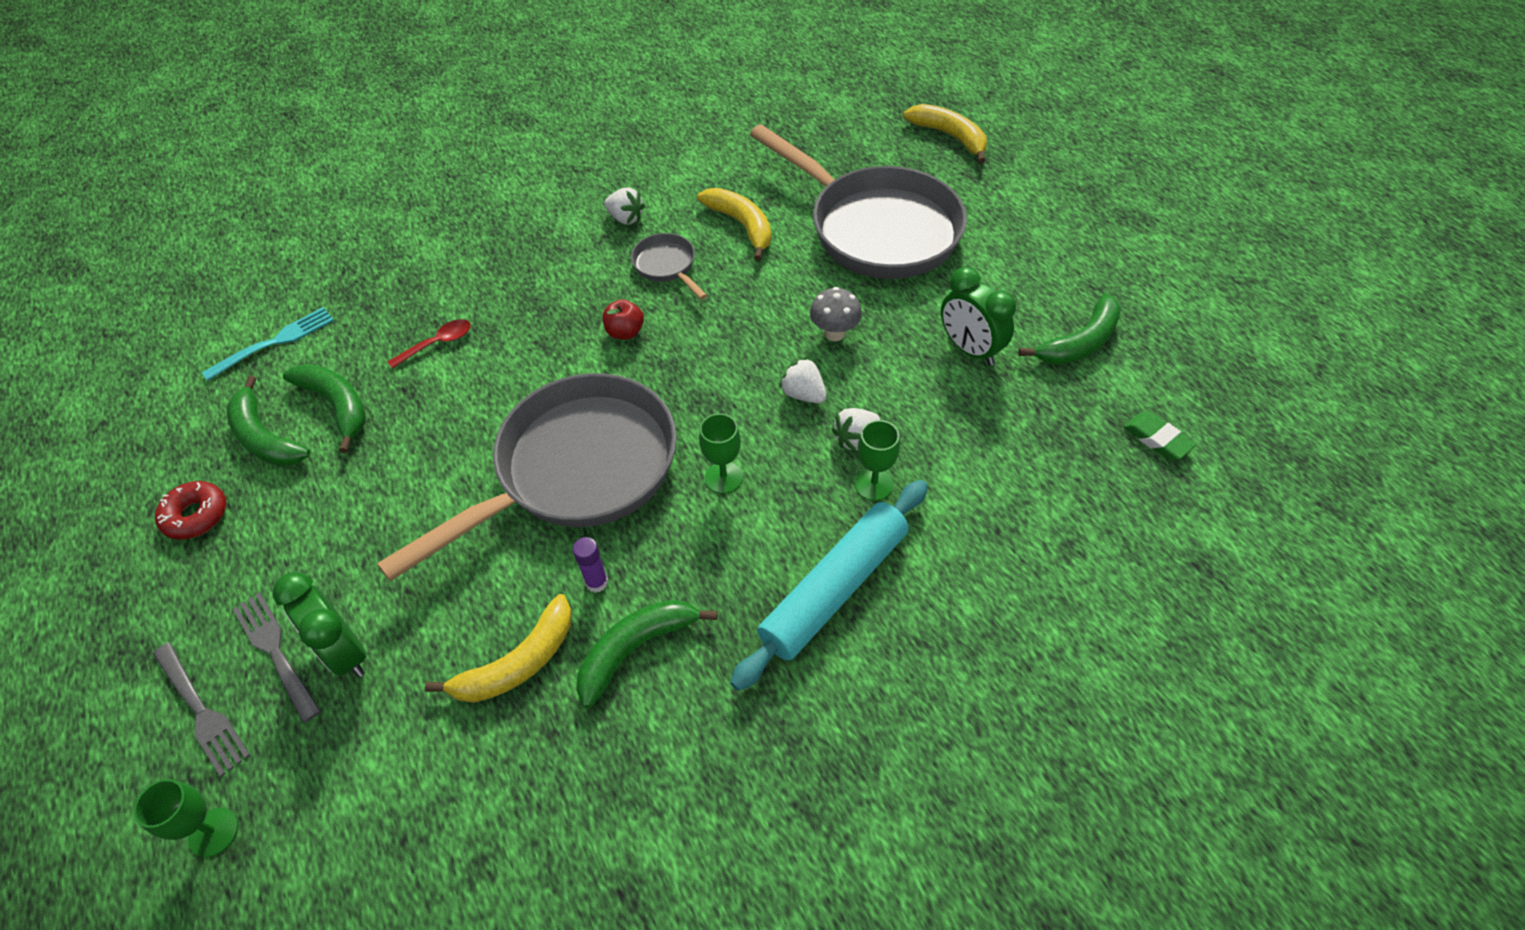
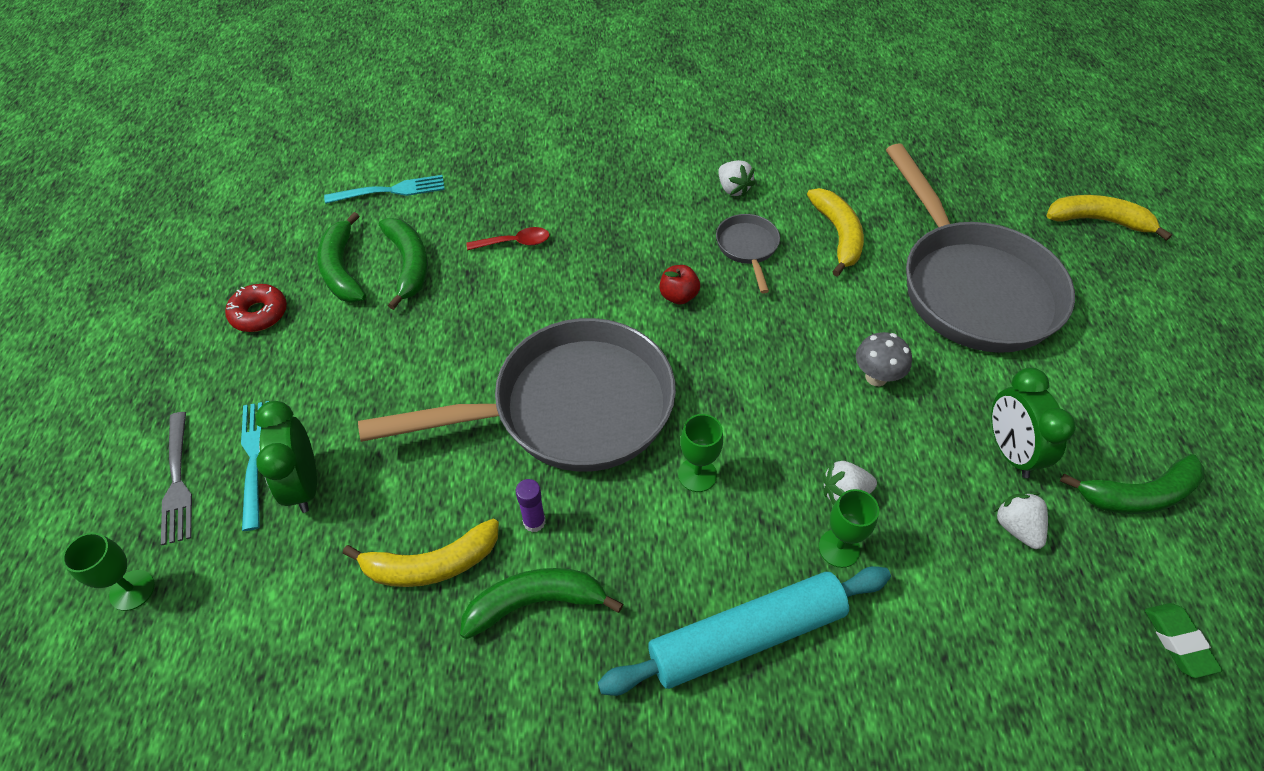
camera: 25 degrees right, 0 degrees up
(276, 652) = (254, 458): grey fork -> turquoise fork
(803, 394) = (814, 425): white strawberry -> white strawberry (1016, 528)
(949, 136) = (1097, 221): yellow banana -> yellow banana turned 60 degrees counterclockwise

